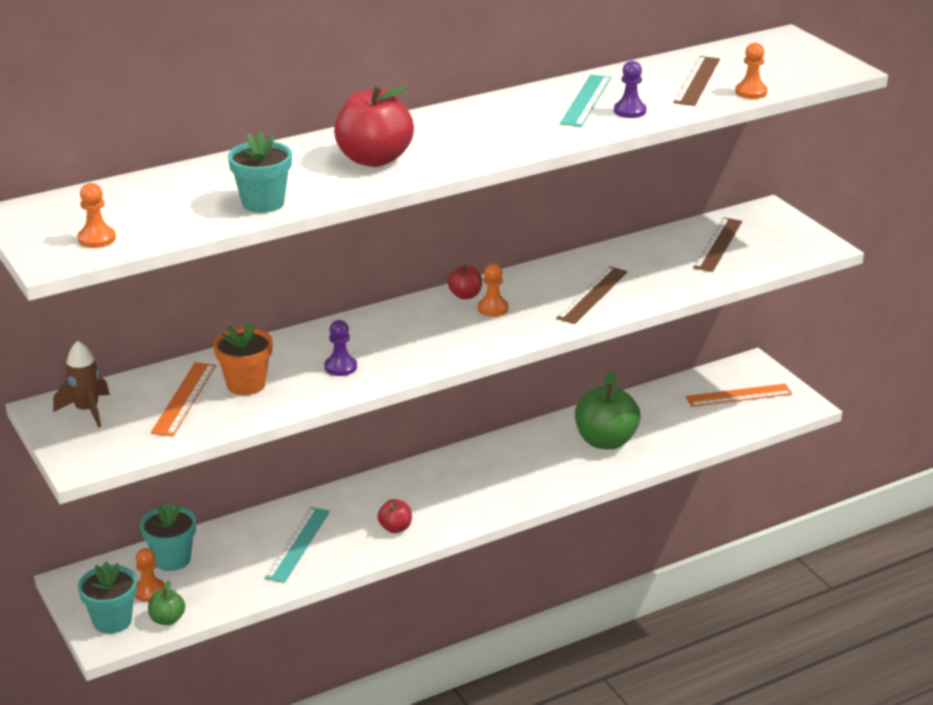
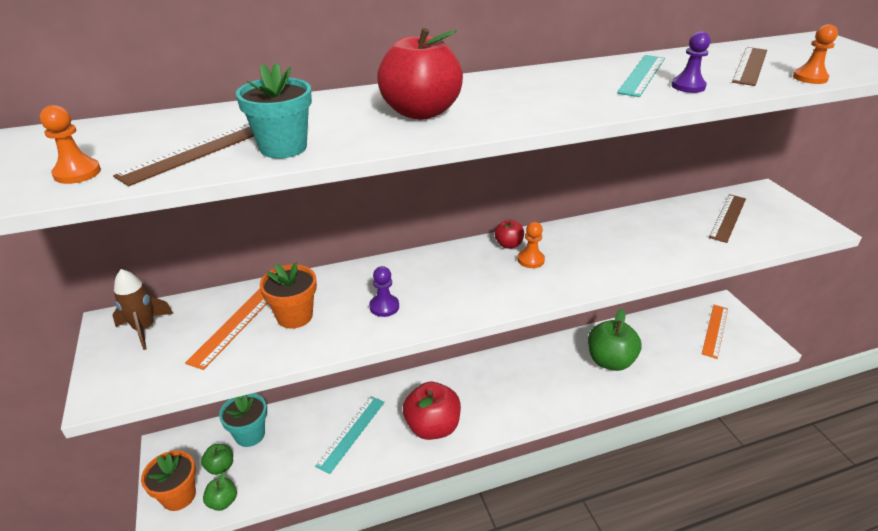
camera: 10 degrees right, 5 degrees up
(112, 621) = (179, 496): turquoise flower pot -> orange flower pot
(149, 591) = (220, 466): orange pawn -> green apple
(395, 528) = (432, 427): red apple -> red apple, size x2.03
(592, 295) = (619, 255): brown ruler -> brown ruler (196, 152)
(738, 395) = (715, 330): orange ruler -> orange ruler turned 60 degrees counterclockwise

